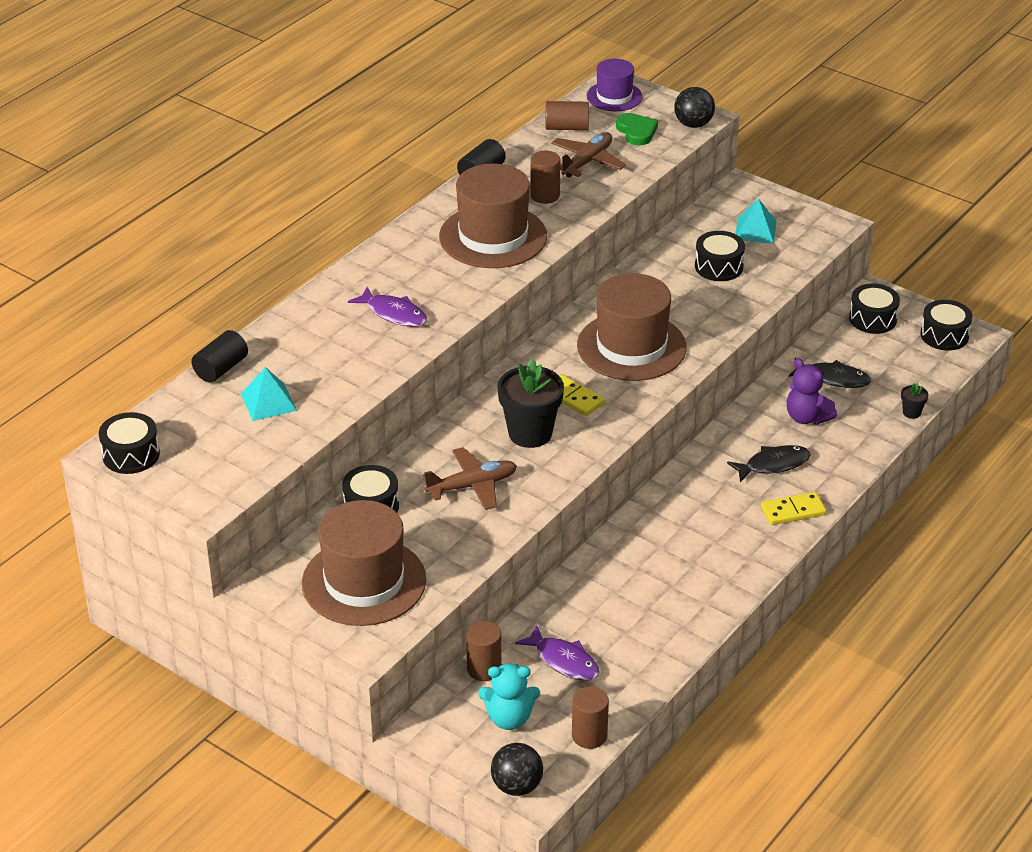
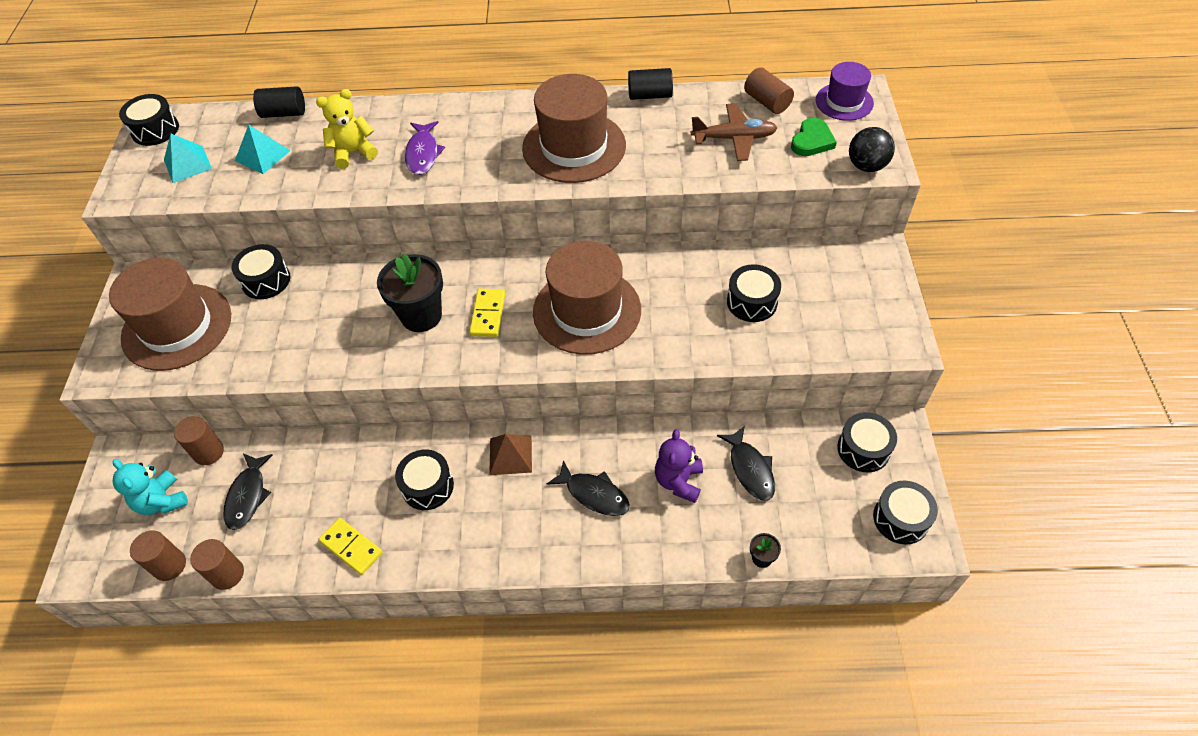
camera: 55 degrees right, 15 degrees up
(338, 350) = (353, 153): none -> yellow teddy bear
(472, 486) = (330, 320): brown plane -> none
(517, 786) = (88, 552): black ball -> none
(545, 195) = (660, 142): brown cylinder -> brown cylinder (227, 574)
(563, 660) = (248, 496): purple fish -> black fish
(669, 550) = (427, 486): none -> black drum
(688, 491) = (510, 455): none -> brown pyramid
(755, 230) = (830, 295): turquoise pyramid -> turquoise pyramid (187, 164)
(793, 511) = (545, 545): yellow domino -> yellow domino (351, 547)

